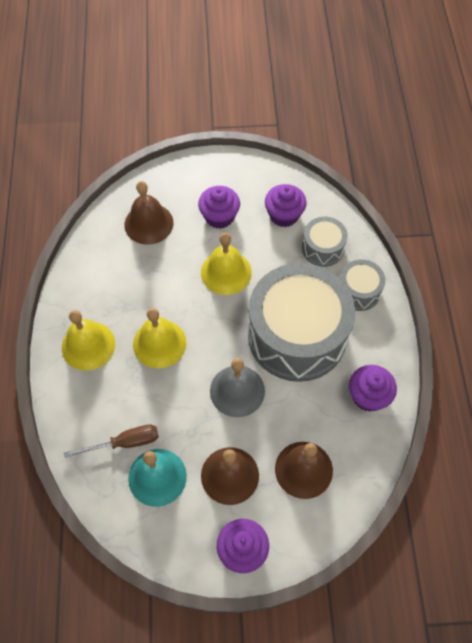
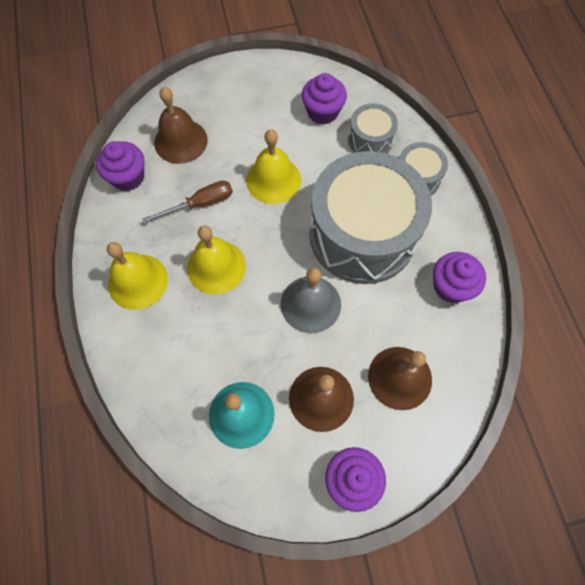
camera: 10 degrees left, 5 degrees up
(124, 443) = (197, 382): brown screwdriver -> brown screwdriver (200, 204)
(219, 216) = (255, 123): purple cupcake -> purple cupcake (128, 177)

